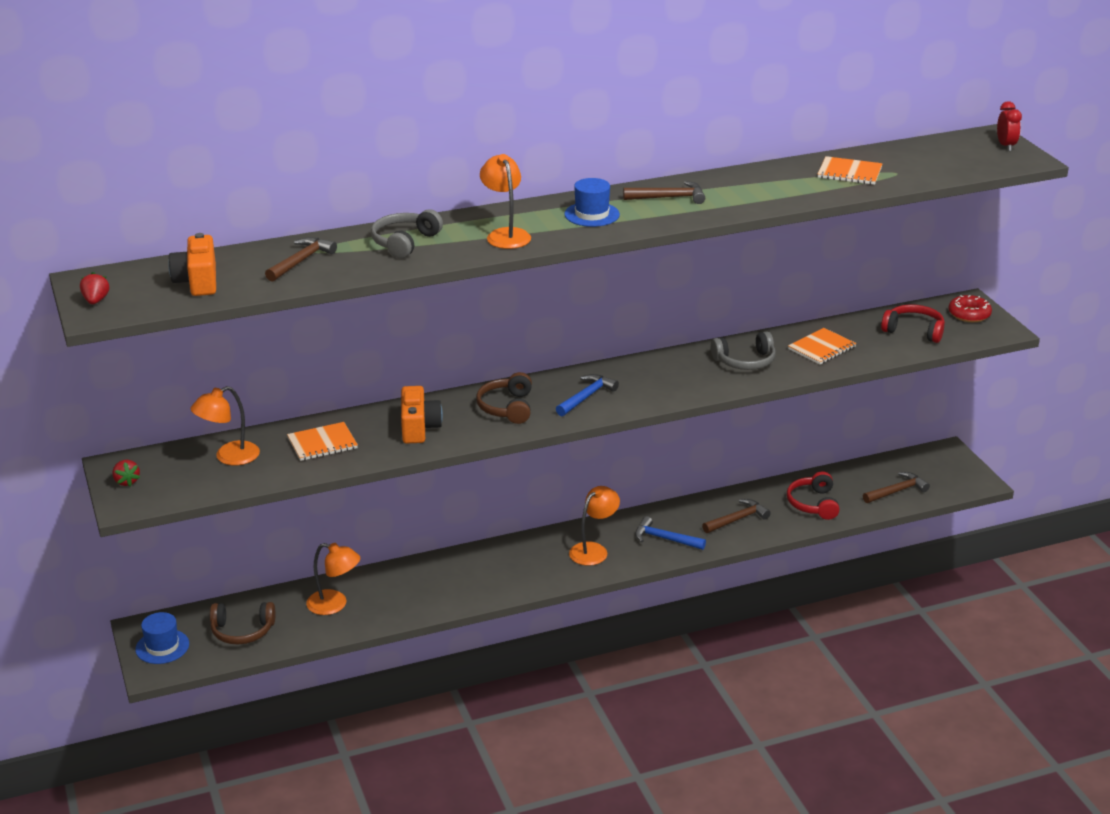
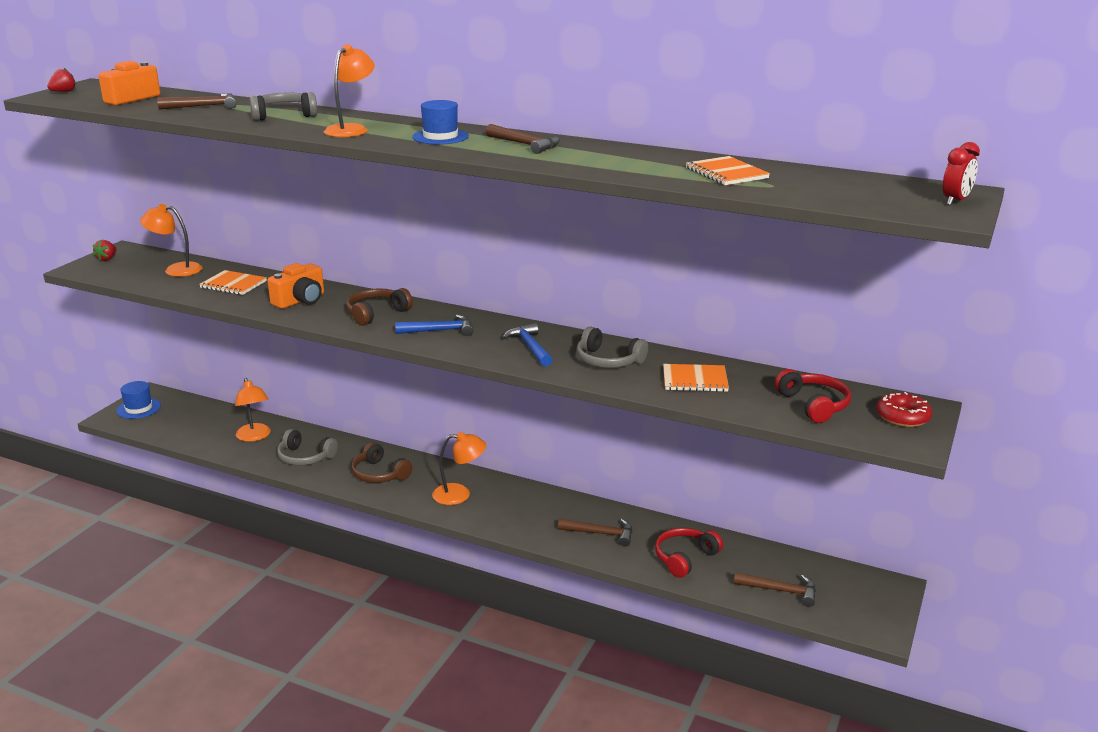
camera: 45 degrees right, 5 degrees down
(242, 631) = (186, 423): brown headphones -> brown headphones (379, 474)
(416, 594) = (305, 457): none -> grey headphones
(665, 539) = (521, 516): blue hammer -> blue hammer (530, 347)

